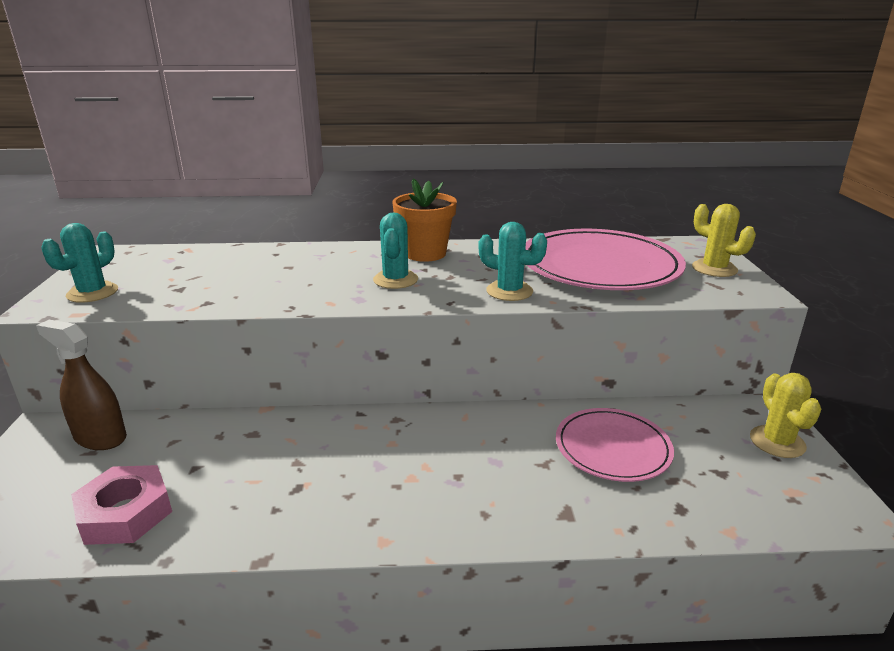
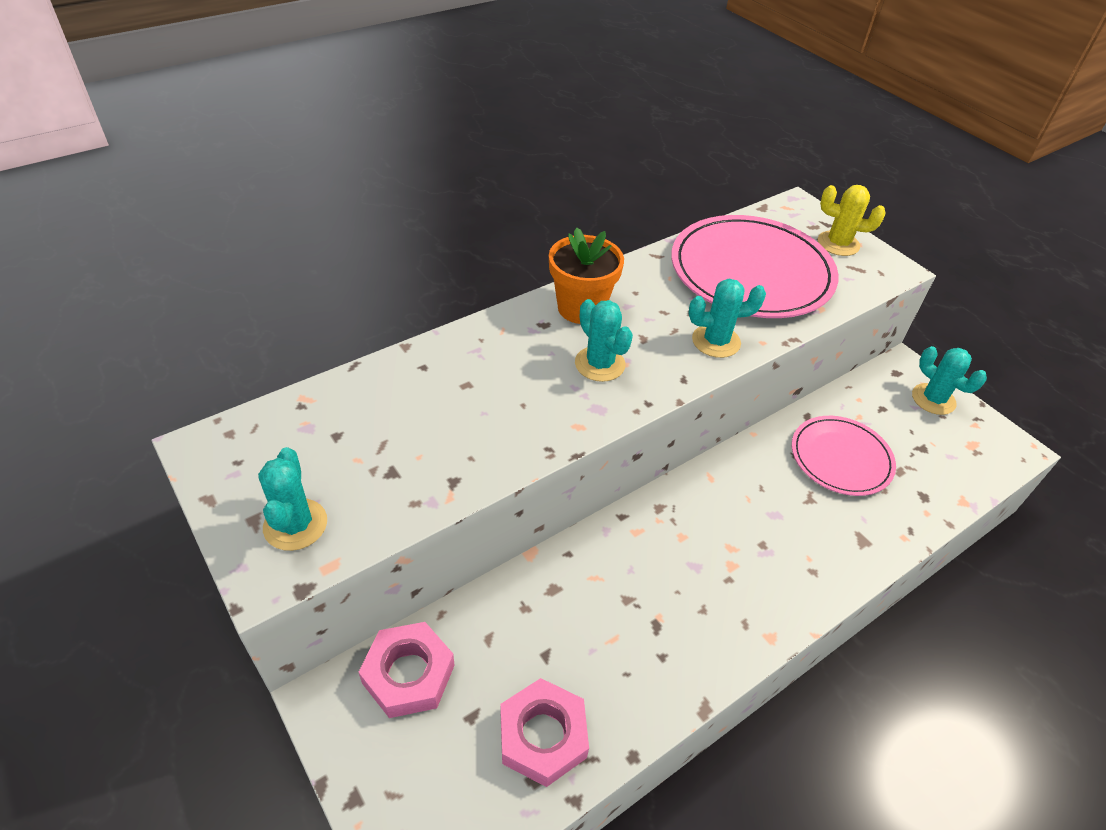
camera: 35 degrees left, 20 degrees up
(100, 437) = (408, 674): brown spray bottle -> pink nut
(777, 442) = (933, 399): yellow cactus -> turquoise cactus

